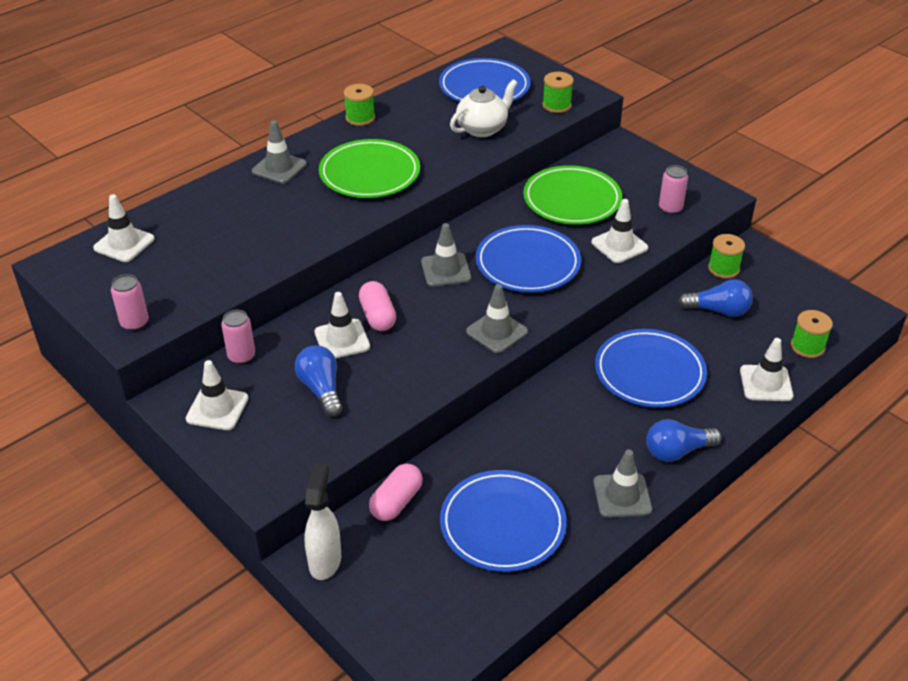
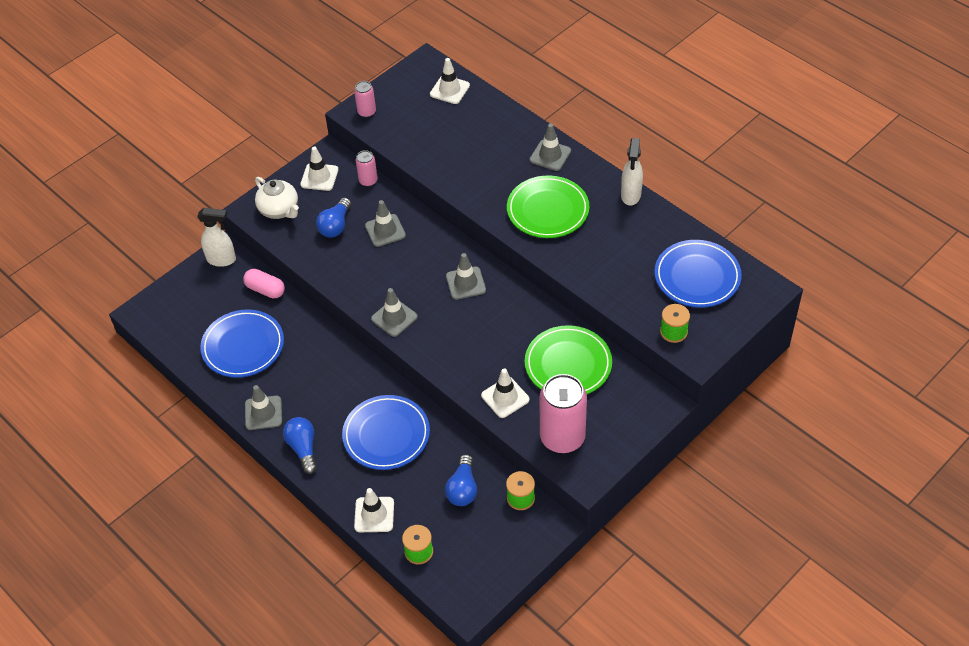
camera: 90 degrees right, 10 degrees up
(321, 389) = (335, 226): blue light bulb -> blue light bulb turned 135 degrees clockwise
(342, 339) = (385, 230): white traffic cone -> grey traffic cone
(360, 118) = (630, 195): green spool -> white spray bottle
(378, 316) = (410, 248): pink capsule -> none
(482, 129) = (625, 279): white teapot -> white teapot (279, 210)
(527, 263) = (477, 335): blue plate -> none
(670, 208) = (562, 438): pink can -> pink can, size x2.05

